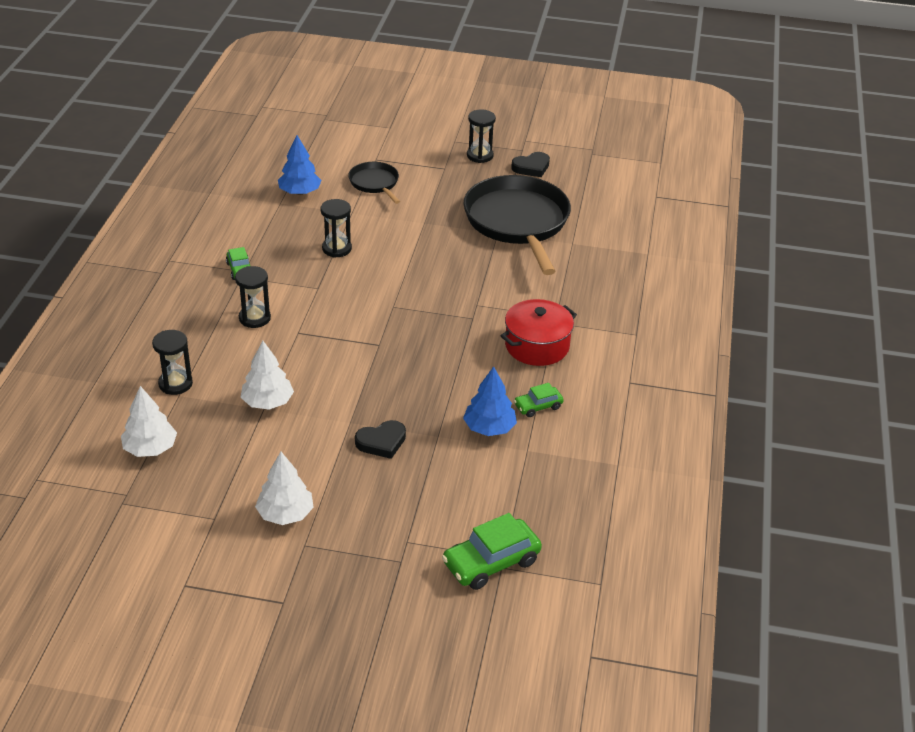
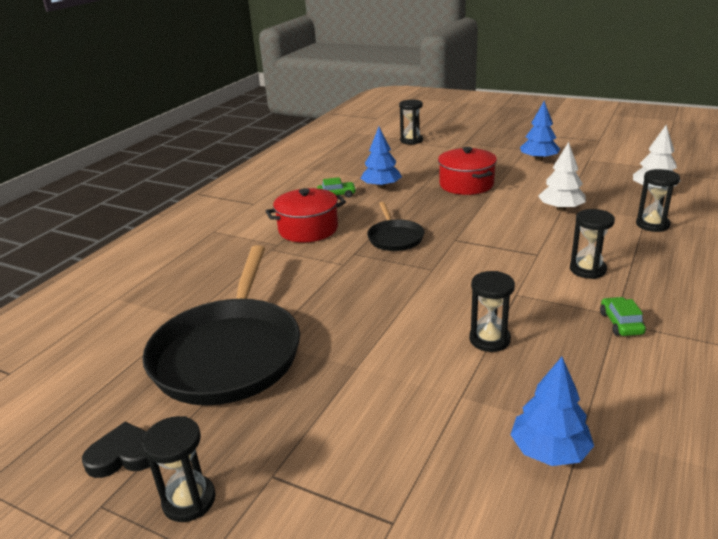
camera: 160 degrees left, 10 degrees down
(285, 514) = (538, 159): white tree -> blue tree
(375, 183) = (410, 455): black pan -> black pan (395, 238)
(381, 442) = (466, 184): black heart -> red pot
(491, 562) = (411, 140): green car -> black hourglass

